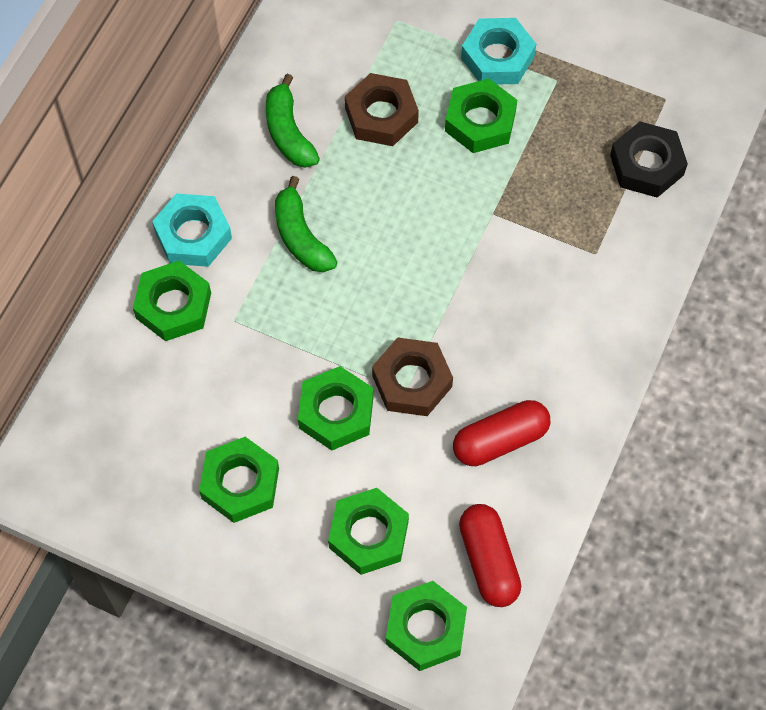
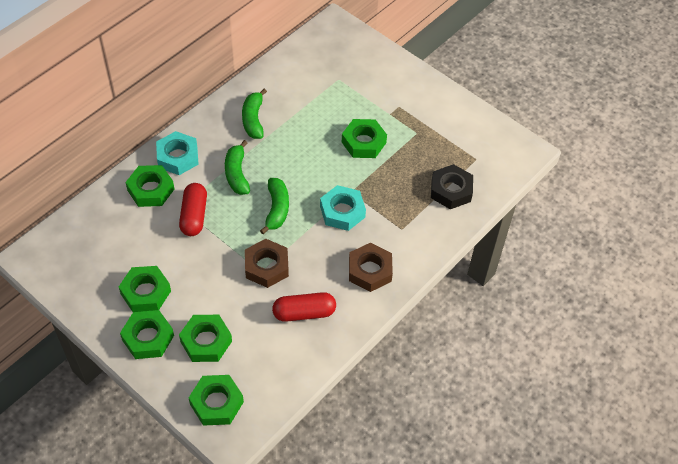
camera: 15 degrees right, 10 degrees down
(336, 412) = (216, 270): green nut -> green nut (148, 338)
(381, 115) = (309, 124): brown nut -> brown nut (370, 270)
(388, 278) = (277, 209): none -> green banana
(489, 561) = (269, 377): red capsule -> red capsule (194, 216)
(497, 57) = (387, 112): turquoise nut -> turquoise nut (342, 211)

